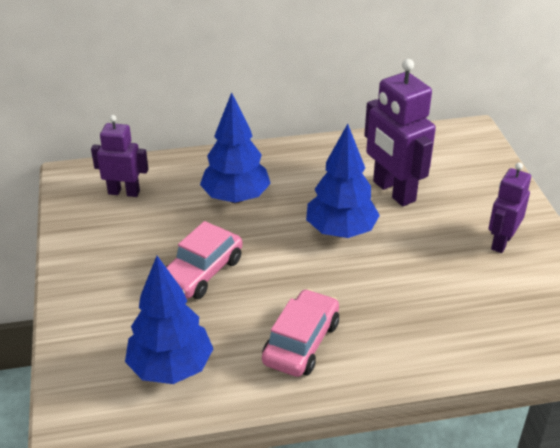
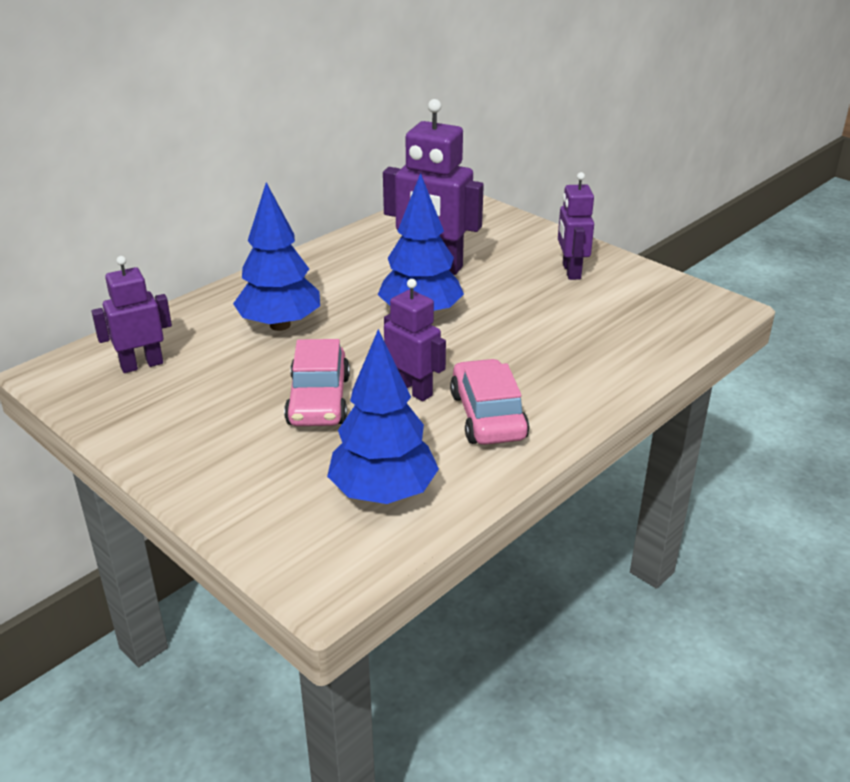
camera: 35 degrees left, 5 degrees down
(271, 294) = (413, 390): none -> purple robot

